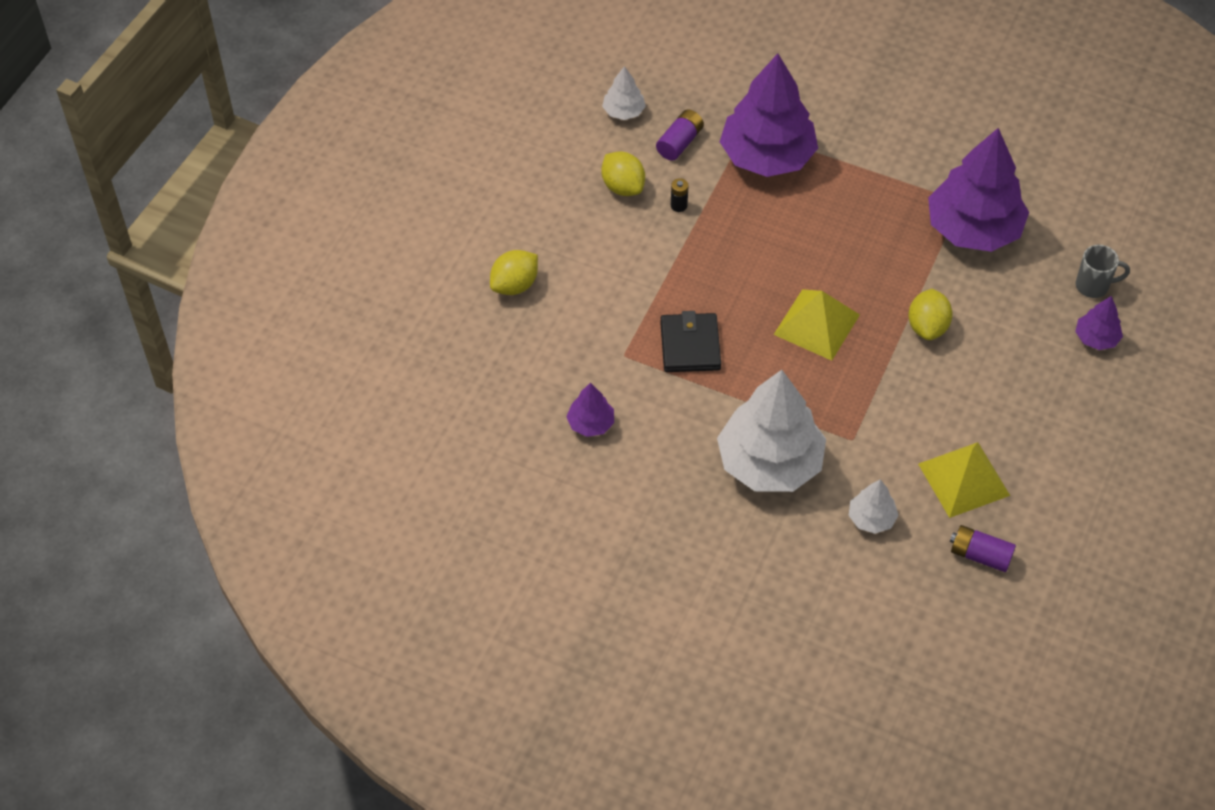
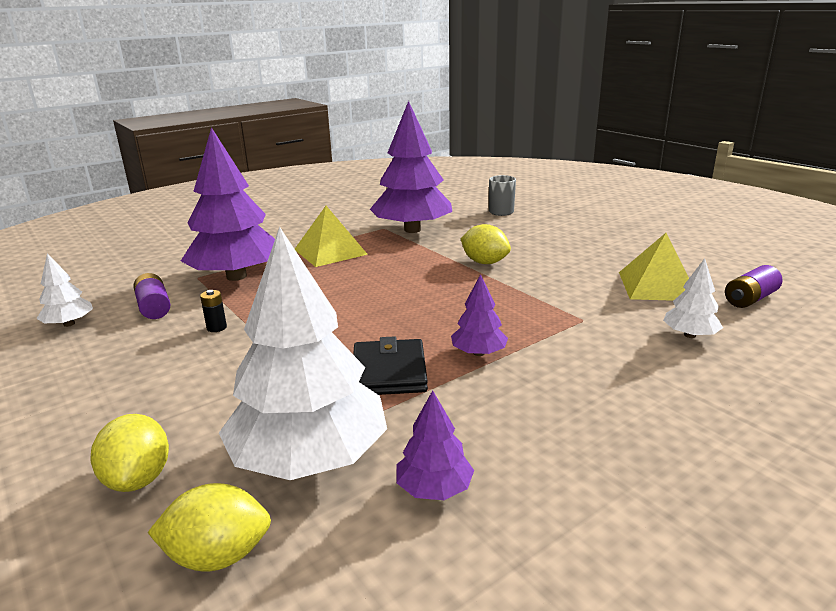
camera: 60 degrees left, 30 degrees down
(623, 187) = (144, 350): yellow lemon -> yellow lemon (218, 556)
(690, 345) = (389, 372): black wallet -> black wallet turned 60 degrees clockwise
(770, 462) = (587, 369): white tree -> white tree (310, 457)
(817, 324) = (435, 301): yellow pyramid -> yellow pyramid (330, 251)
(1096, 338) = (546, 219): purple tree -> purple tree (478, 353)

